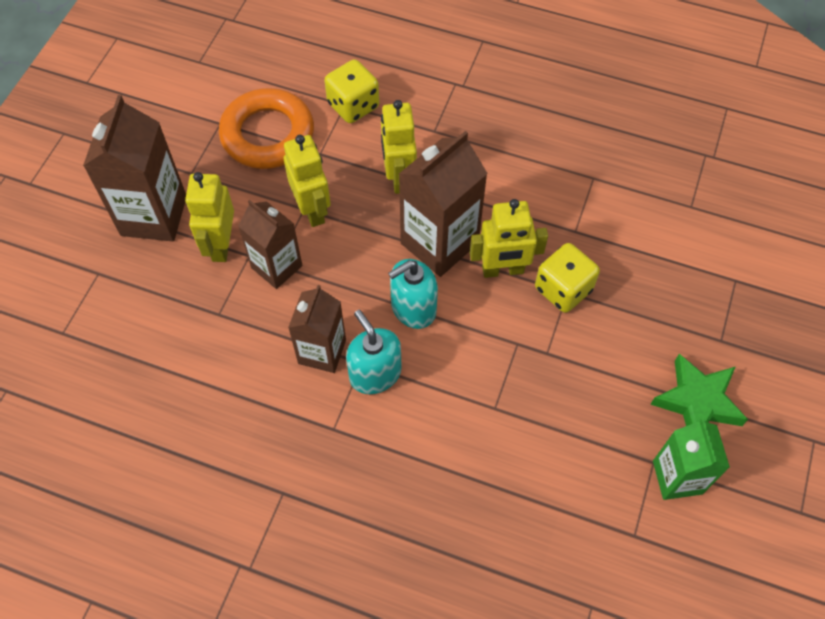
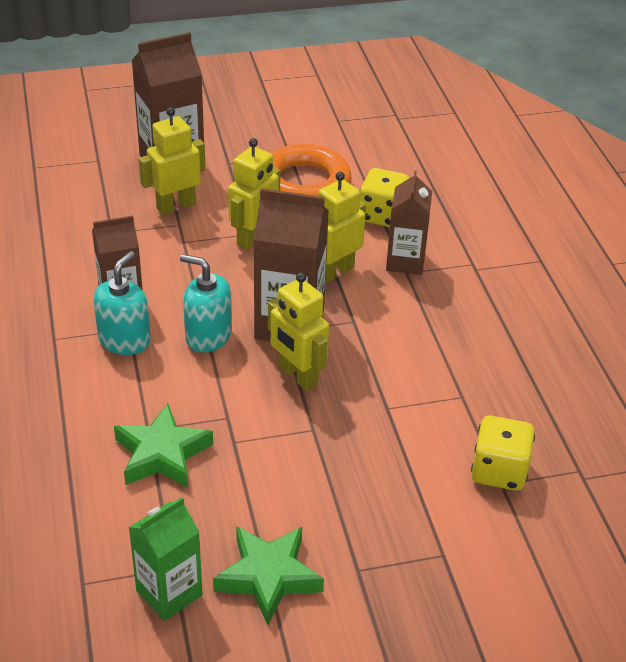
camera: 55 degrees right, 20 degrees down
(276, 267) = (181, 243): brown carton -> brown carton (405, 261)
(529, 411) = (162, 454): none -> green star
(563, 289) = (313, 425): yellow dice -> yellow dice (499, 471)

